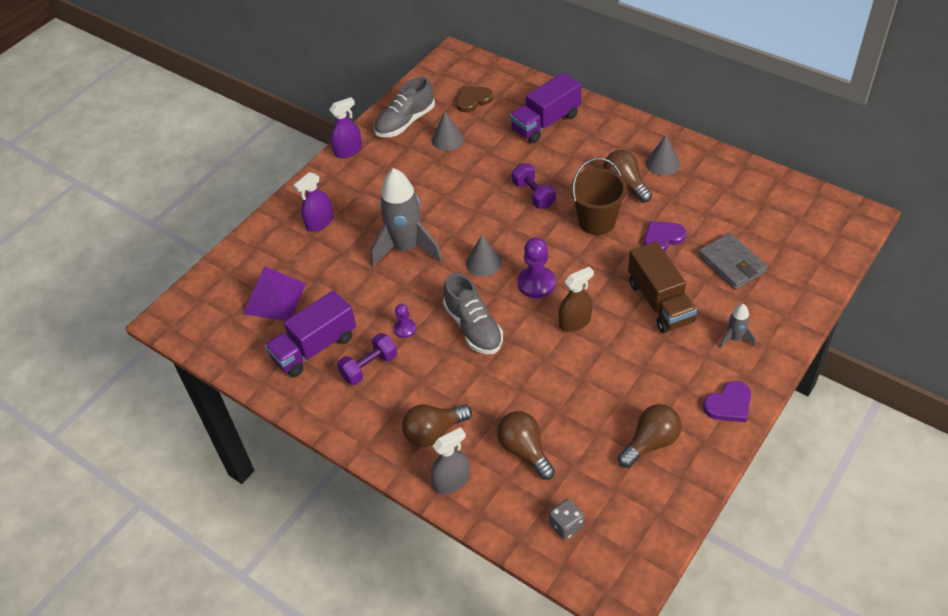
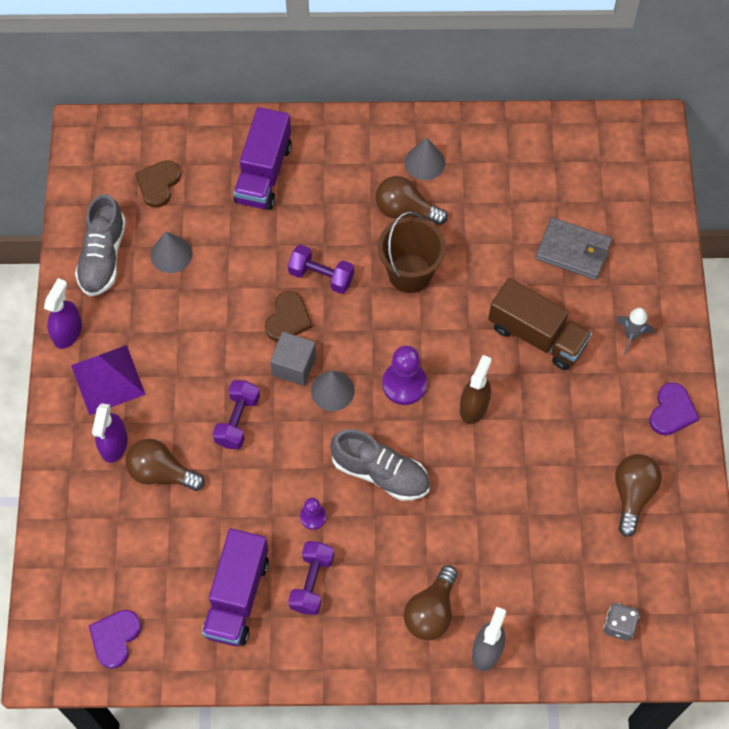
camera: 40 degrees left, 15 degrees up
(274, 298) = (144, 566): purple pyramid -> purple pyramid (108, 380)
(406, 248) = (237, 420): grey rocket -> purple dumbbell
(470, 236) = (294, 366): none -> grey cube
(490, 208) = (288, 319): none -> brown heart
(524, 450) = (529, 575): brown light bulb -> brown light bulb (161, 472)
(662, 238) = (488, 257): purple heart -> purple heart (115, 638)

